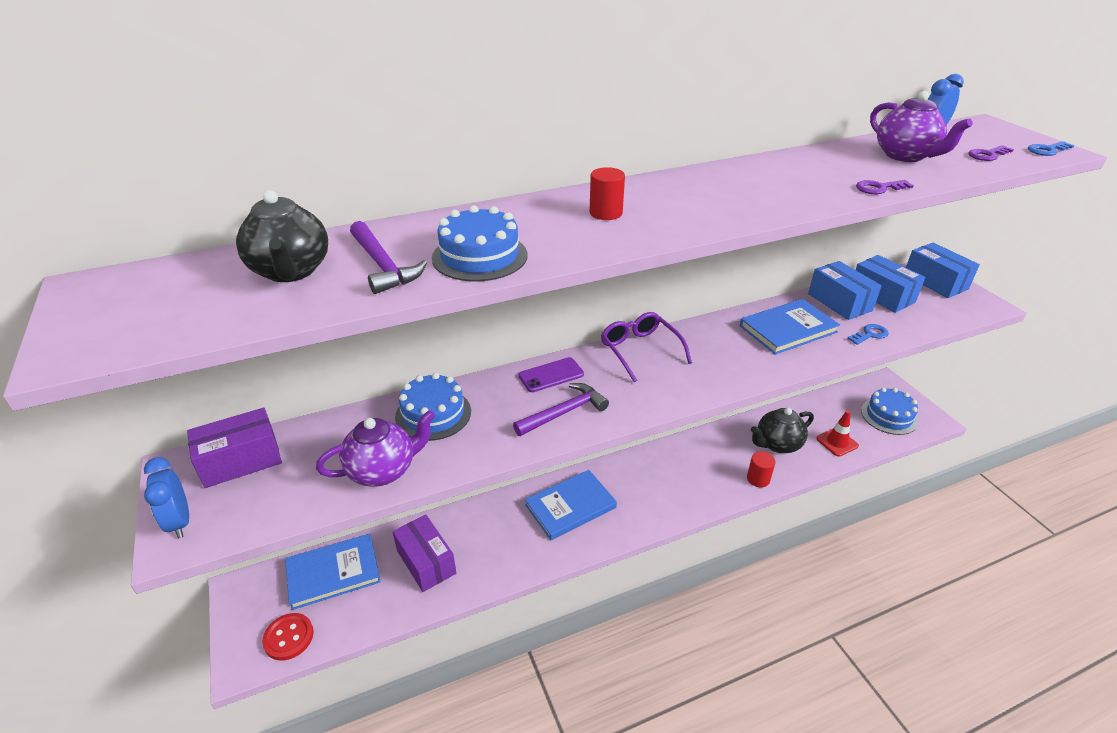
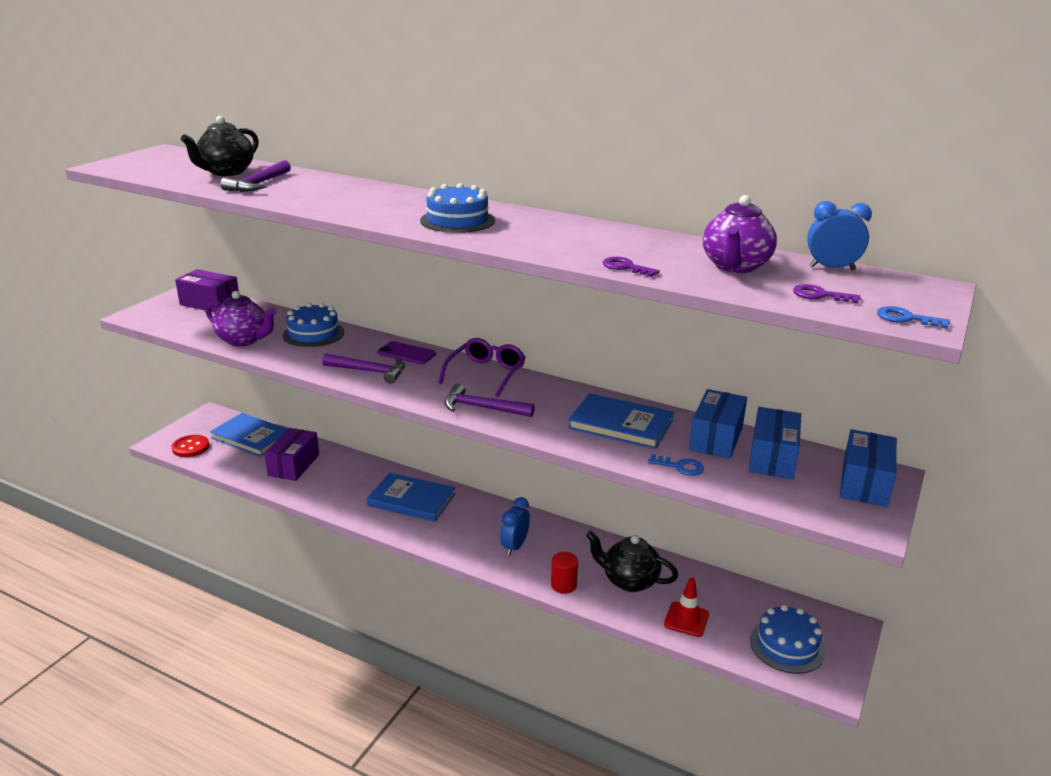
camera: 50 degrees right, 10 degrees down
(180, 522) = (150, 310): blue clock -> blue clock (514, 547)
(479, 256) = (301, 197): blue cake -> blue cake (457, 220)
(606, 213) = (414, 207): red cylinder -> none
(702, 379) = (482, 408): none -> purple hammer

